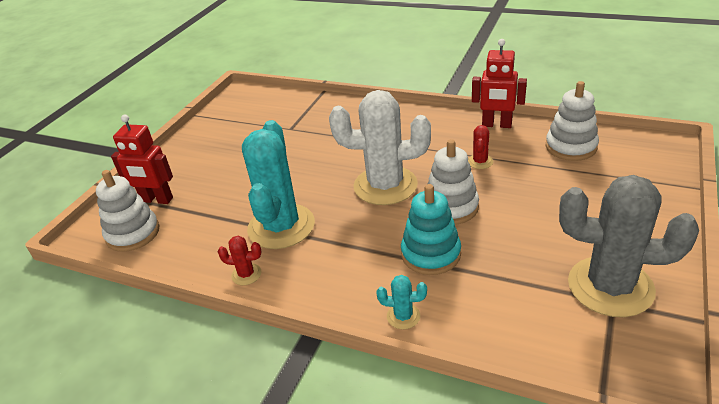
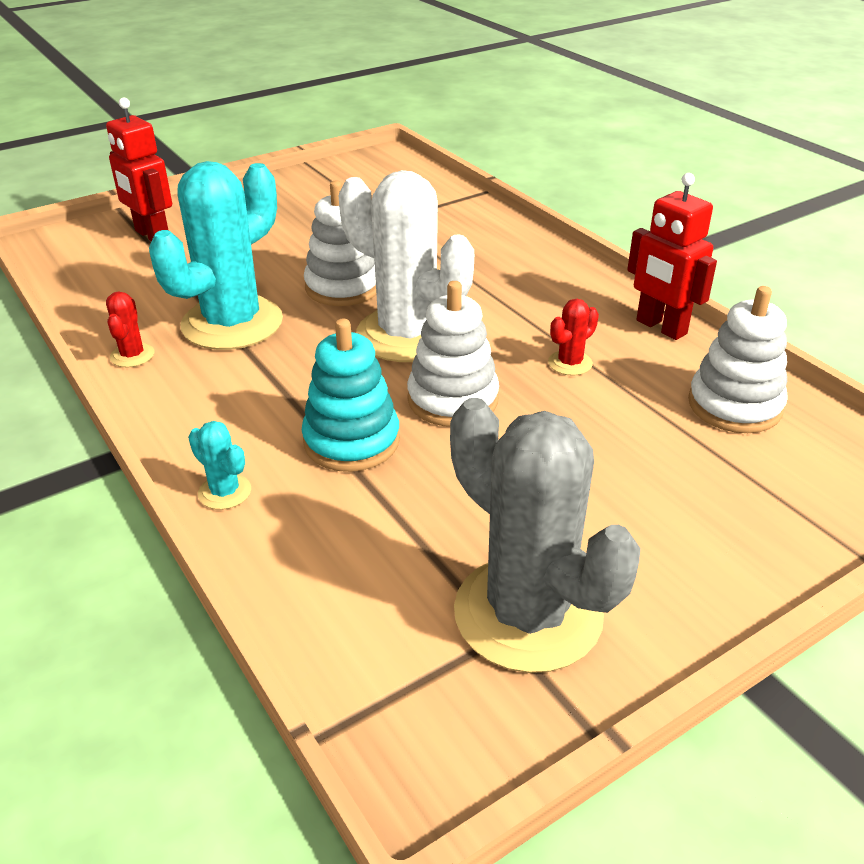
camera: 30 degrees right, 0 degrees up
(133, 233) = (88, 259): white stacking toy -> white stacking toy (343, 287)
(246, 274) = (132, 355): red cactus -> red cactus turned 45 degrees clockwise

